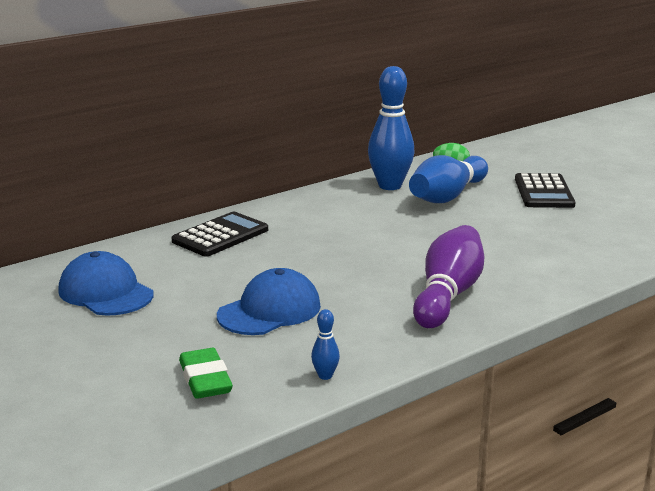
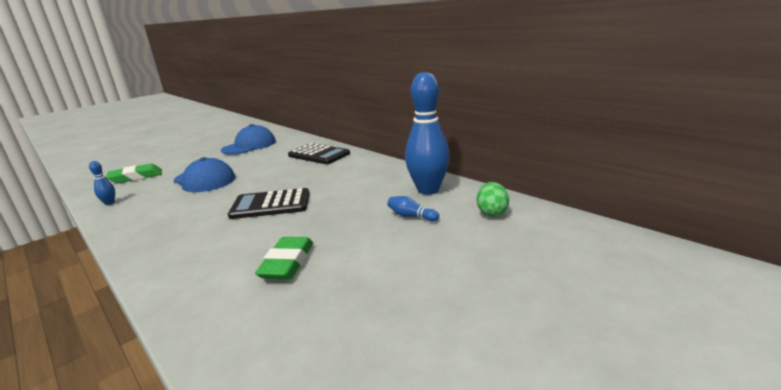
camera: 85 degrees right, 0 degrees up
(447, 196) = (411, 216): blue bowling pin -> blue bowling pin, size x0.42
(447, 295) = (190, 232): purple bowling pin -> none
(521, 243) = (287, 263): none -> green eraser
(544, 192) = (448, 274): black calculator -> black calculator (271, 205)

